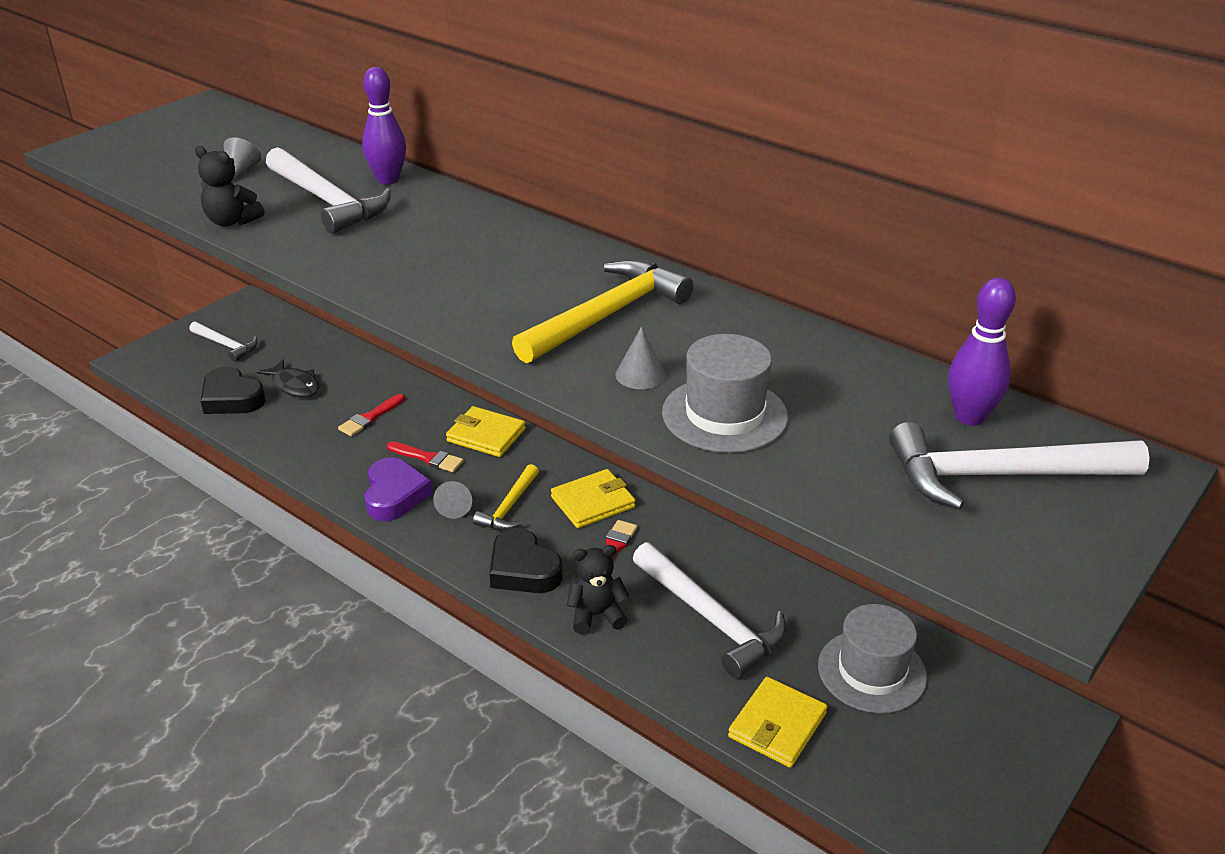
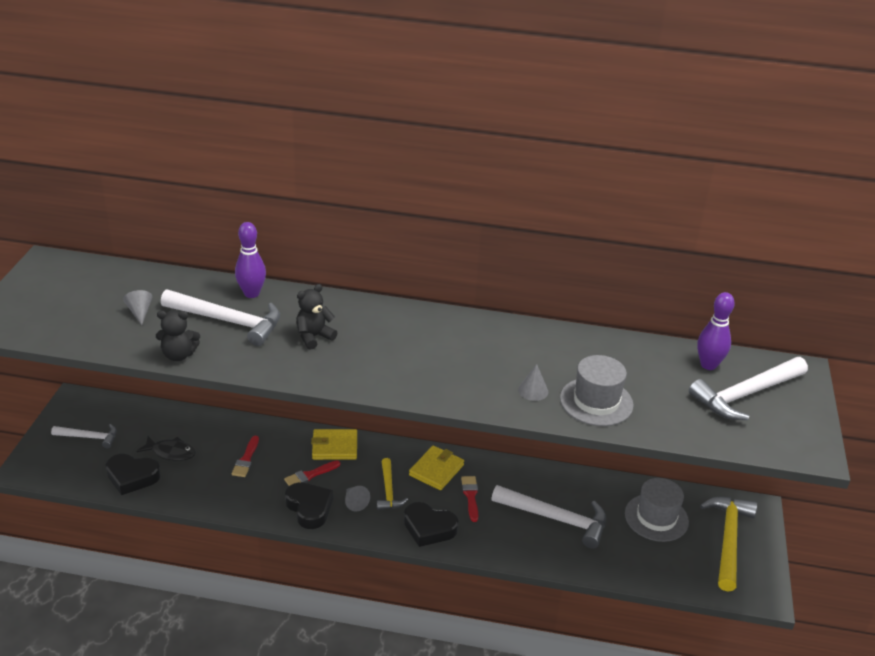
camera: 30 degrees left, 0 degrees up
(395, 495) = (309, 508): purple heart -> black heart
(428, 458) = (310, 475): red brush -> red brush turned 150 degrees clockwise
(596, 615) = (492, 540): black teddy bear -> black teddy bear (314, 337)
(607, 315) = (481, 357): yellow hammer -> yellow hammer (728, 539)
(777, 725) = (631, 566): yellow wallet -> none

